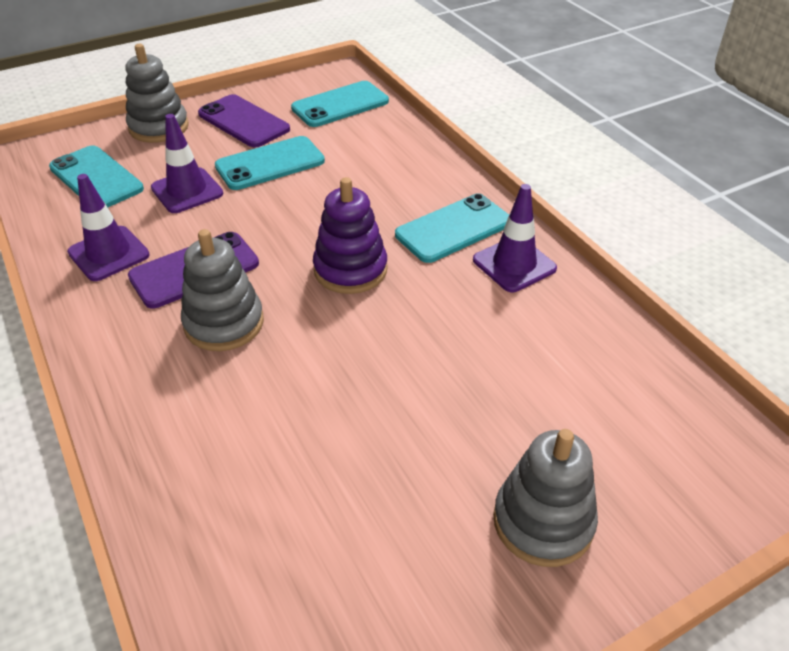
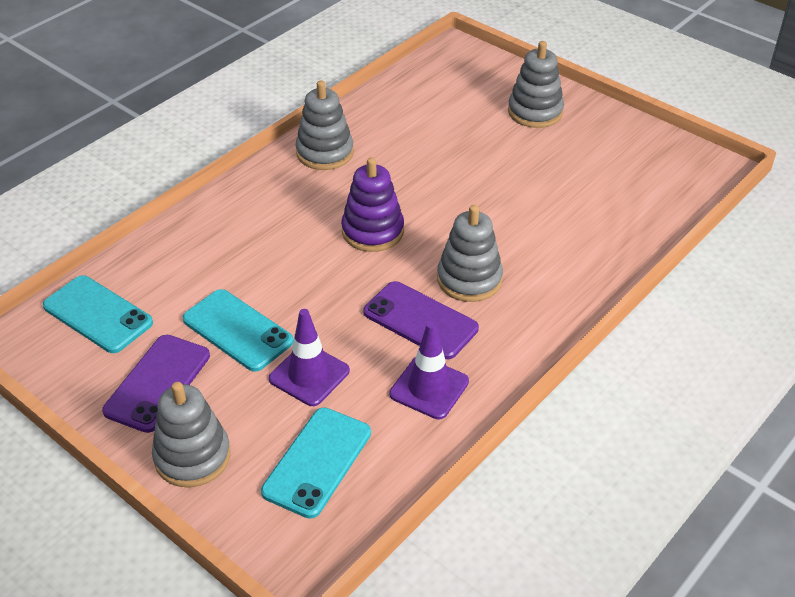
camera: 110 degrees left, 0 degrees up
(453, 228) = (293, 189): turquoise phone -> none
(514, 264) = (325, 153): purple traffic cone -> grey stacking toy

